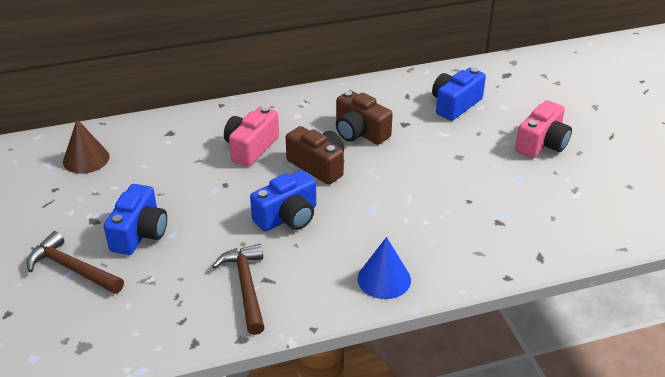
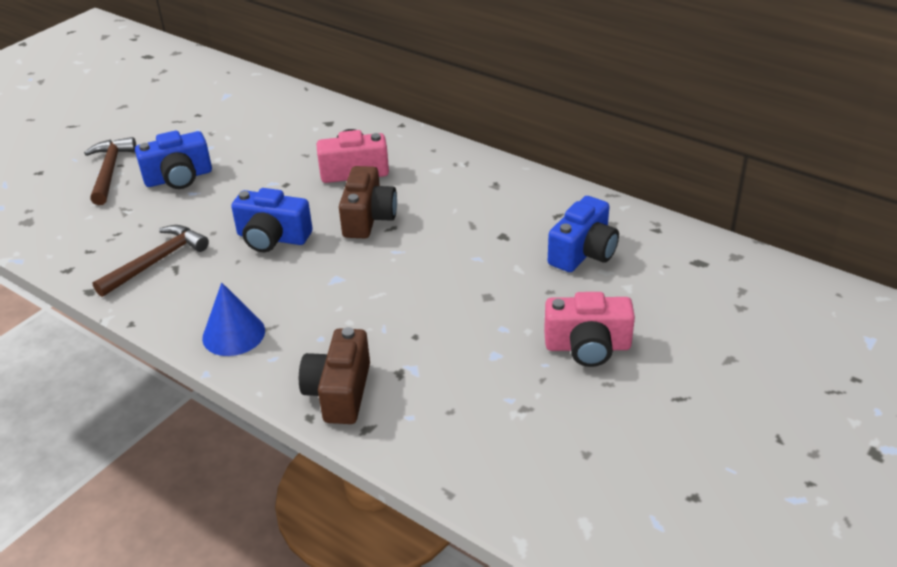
camera: 55 degrees right, 0 degrees up
(86, 159) = (249, 107): brown cone -> none
(359, 132) = (452, 216): brown camera -> brown camera (339, 392)
(455, 105) = (583, 252): blue camera -> blue camera turned 120 degrees clockwise

